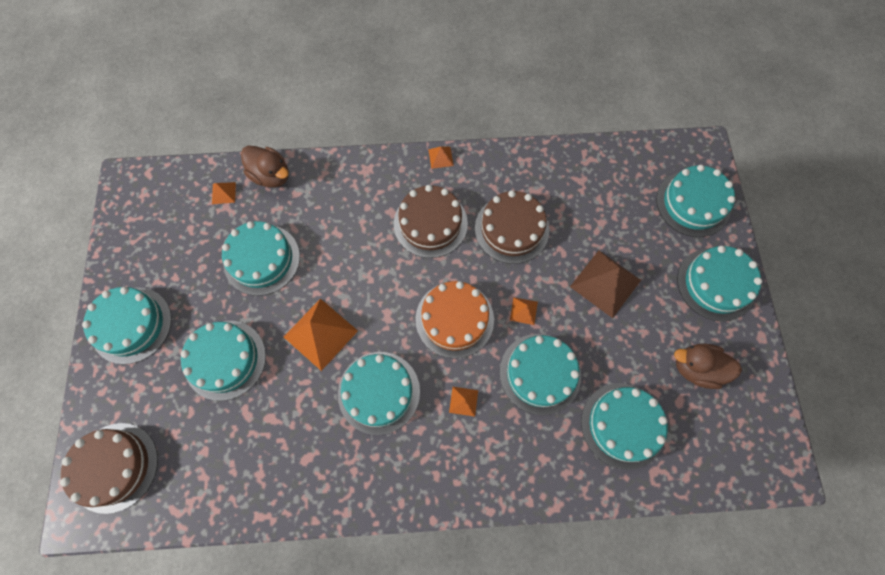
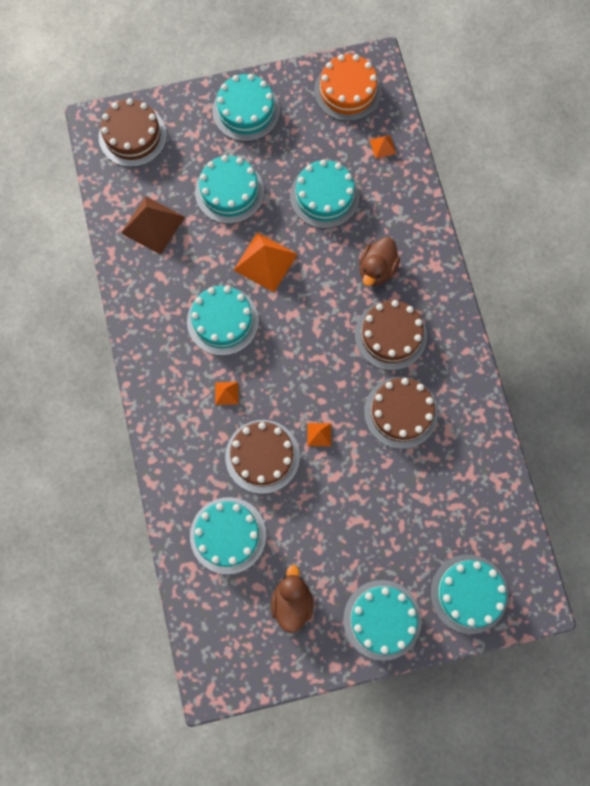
camera: 80 degrees right, 5 degrees up
(271, 176) = (409, 182): brown duck -> brown duck (376, 269)
(440, 157) = (465, 332): orange pyramid -> none
(454, 319) = (299, 373): orange cake -> orange cake (347, 91)
(540, 373) = (262, 456): turquoise cake -> brown cake
(605, 283) = (361, 509): brown pyramid -> brown pyramid (152, 225)

